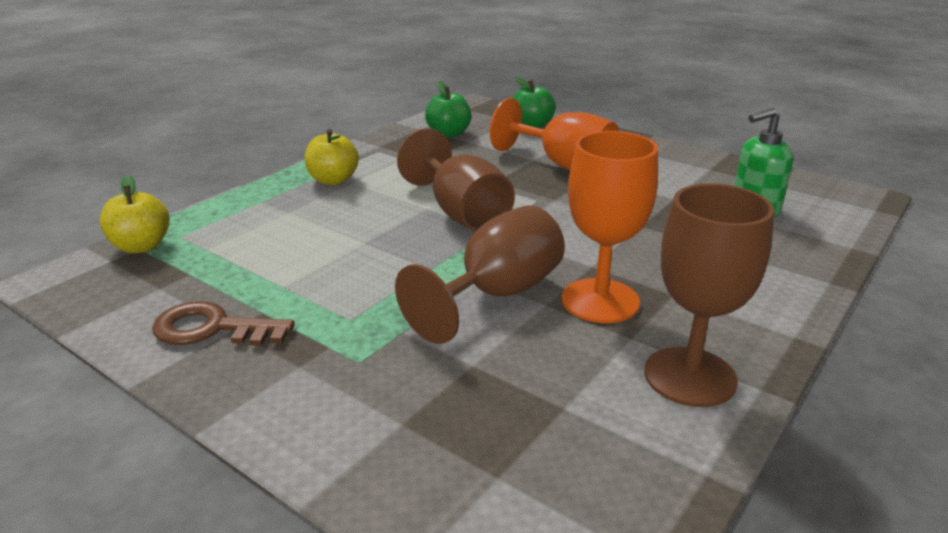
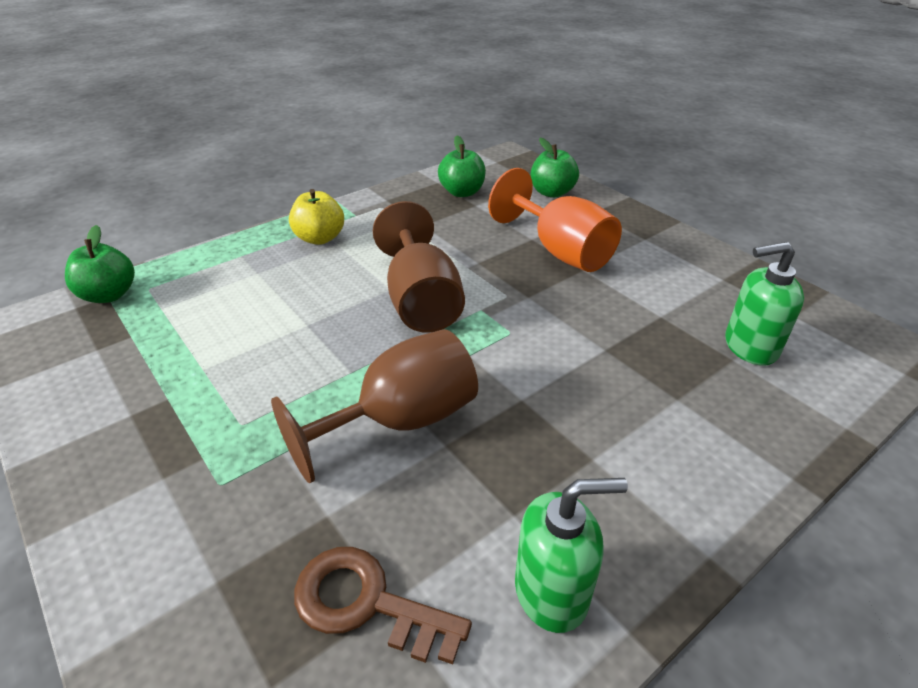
camera: 15 degrees right, 10 degrees up
(141, 246) = (109, 295): yellow apple -> green apple
(212, 329) = (112, 411): brown key -> brown key (367, 603)
(600, 301) = (505, 452): orange goblet -> none
(690, 376) = (552, 591): brown goblet -> green soap dispenser

